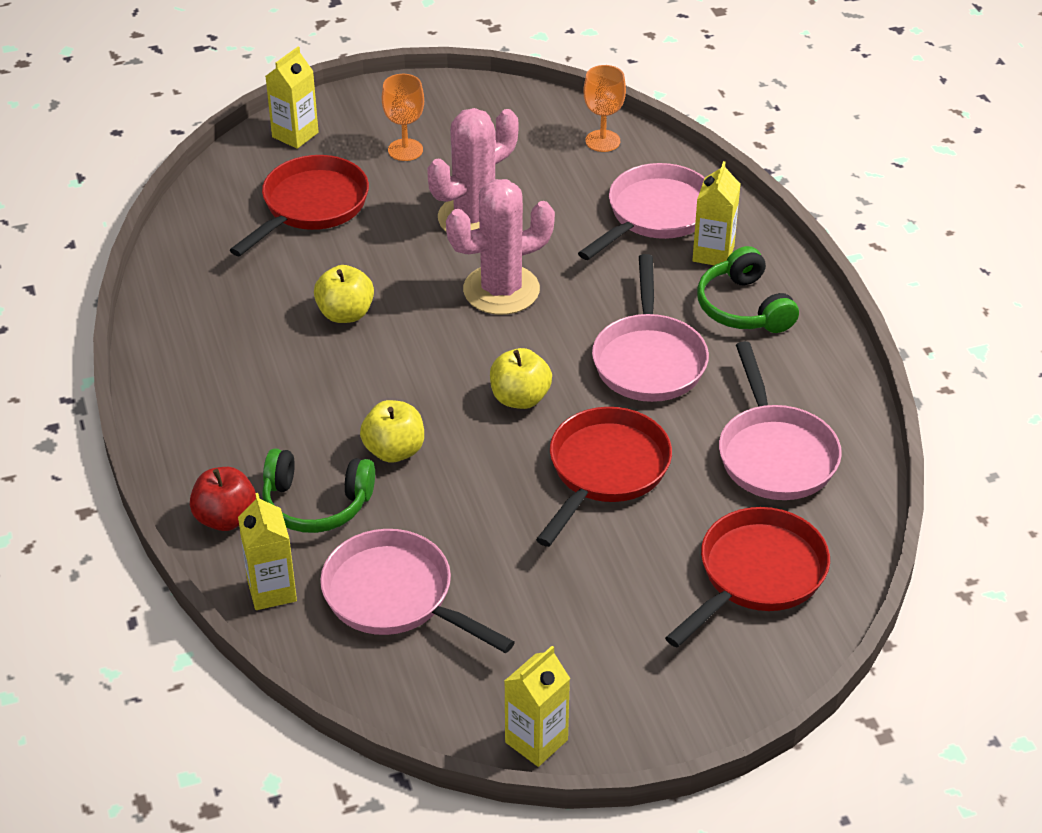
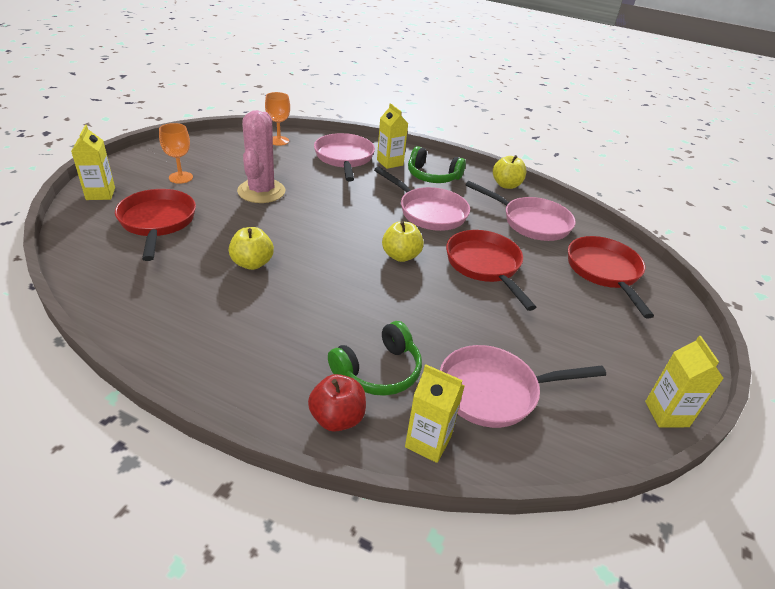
camera: 50 degrees left, 5 degrees down
(394, 450) = (378, 315): yellow apple -> yellow apple (506, 185)
(501, 290) = (320, 215): pink cactus -> none

